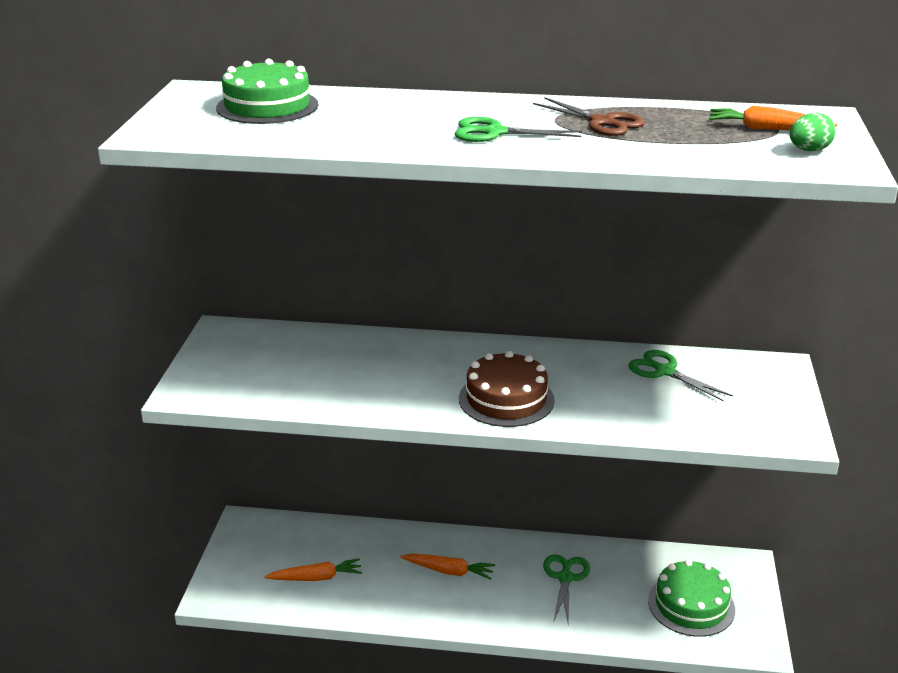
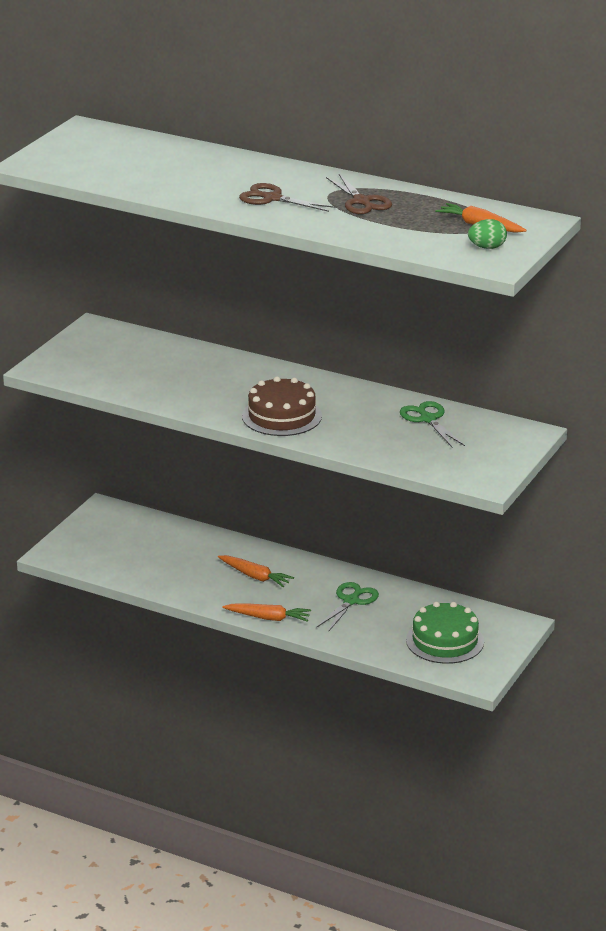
camera: 20 degrees right, 0 degrees up
(267, 106) = (127, 151): green cake -> none
(316, 578) = (142, 559): orange carrot -> orange carrot (268, 618)
(495, 133) = (272, 198): green scissors -> brown scissors

